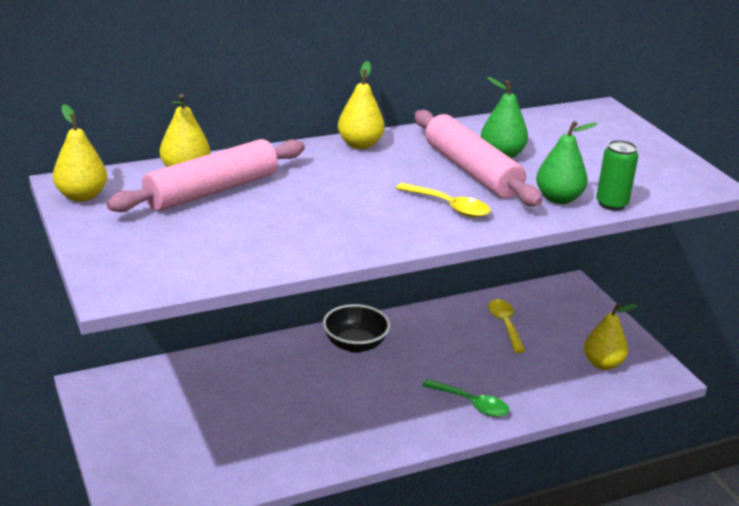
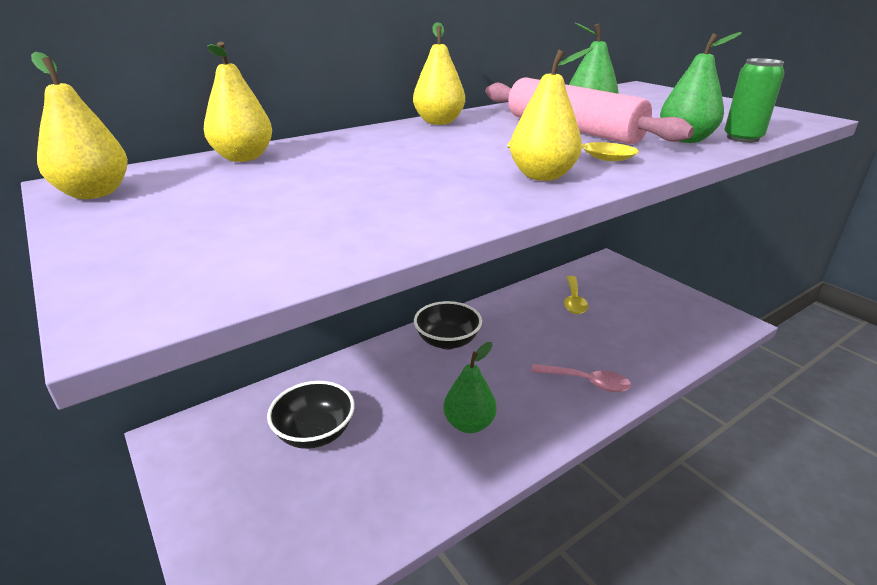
camera: 10 degrees left, 0 degrees up
(211, 191) = (281, 171): pink rolling pin -> none
(211, 403) = (315, 433): none -> black bowl
(345, 419) = (469, 424): none -> green pear
(471, 404) = (587, 382): green spoon -> pink spoon
(505, 325) = (574, 301): yellow spoon -> yellow spoon turned 150 degrees counterclockwise
(602, 364) = (678, 322): yellow pear -> yellow pear (542, 176)

